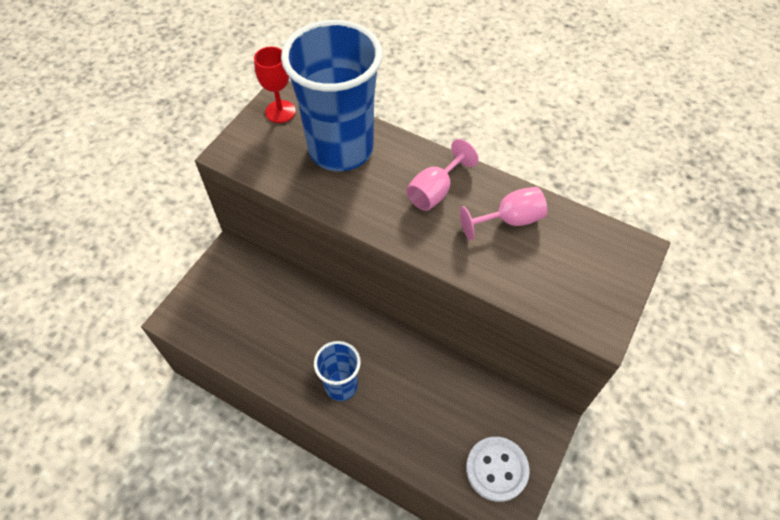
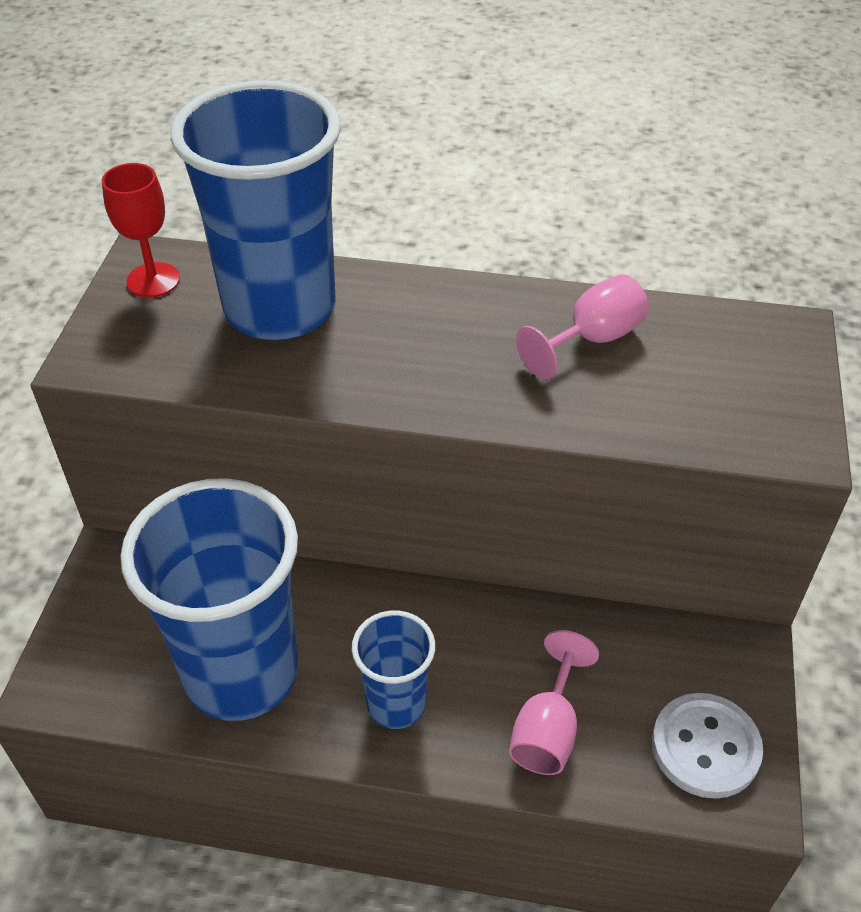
camera: 20 degrees left, 10 degrees down
(269, 341) = (241, 673): none -> blue cup
(435, 191) = (459, 329): pink goblet -> pink goblet (547, 730)

